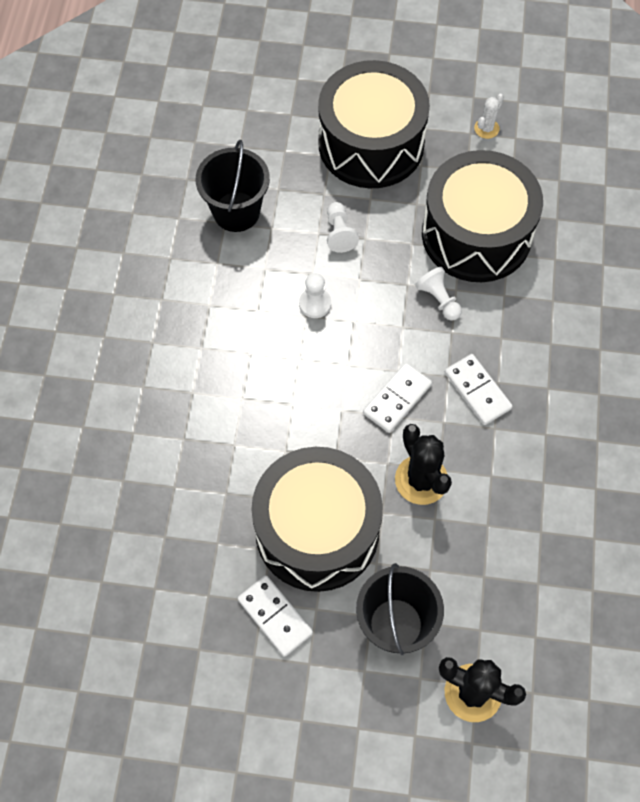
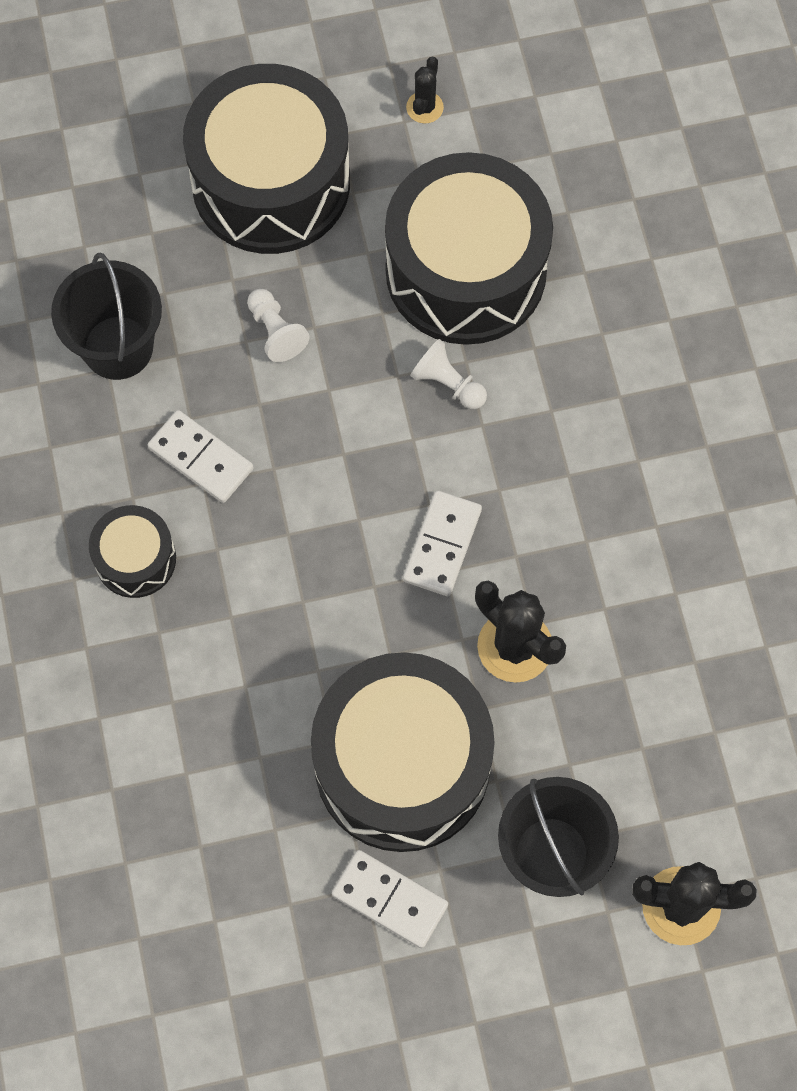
camera: 20 degrees left, 5 degrees up
(196, 342) = (135, 559): none -> black drum
(315, 304) = (280, 447): white pawn -> none
(477, 390) = (545, 496): white domino -> white domino (201, 458)
(486, 128) = (424, 107): white cactus -> black cactus

